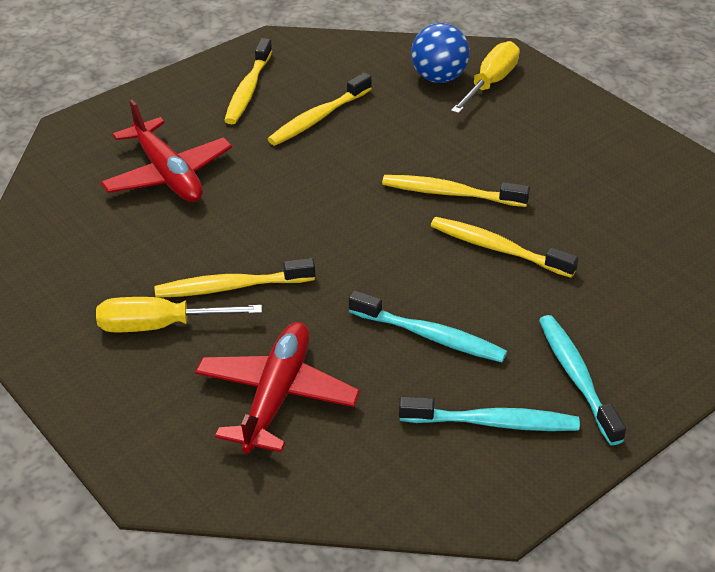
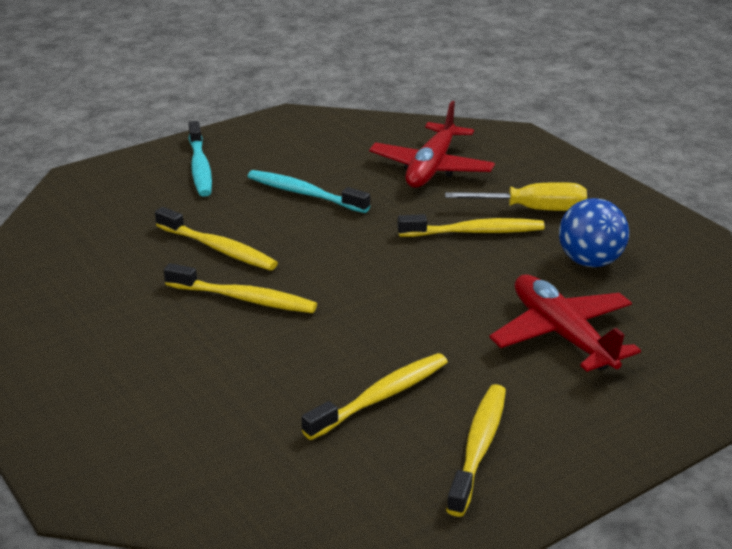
camera: 175 degrees left, 10 degrees down
(439, 78) = (198, 452): blue ball -> blue ball (590, 261)
(490, 83) = (128, 438): yellow screwdriver -> none
(493, 423) = (274, 149): turquoise toothbrush -> none

